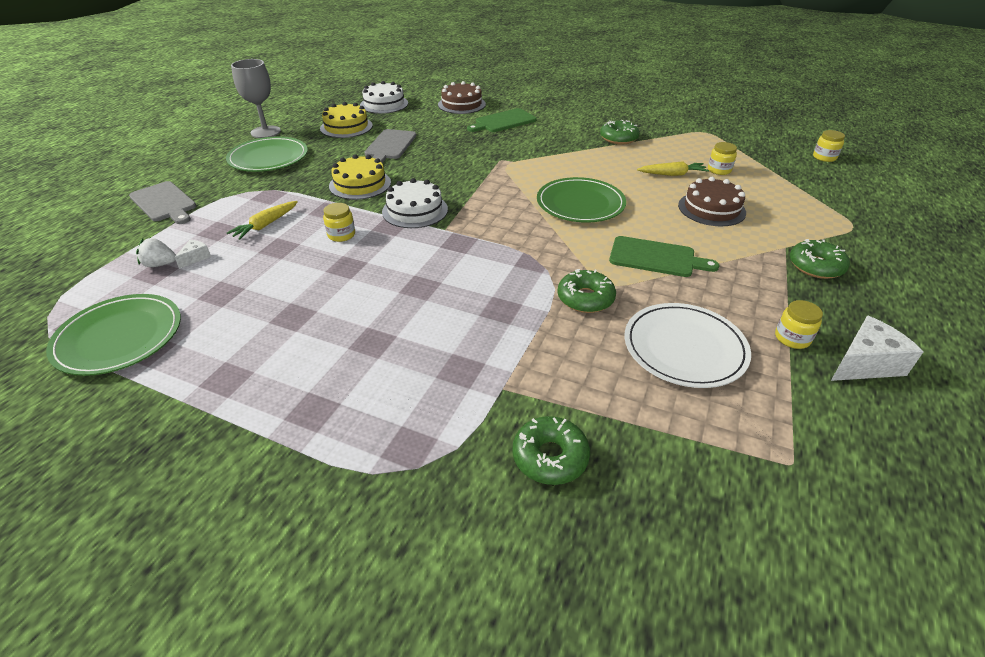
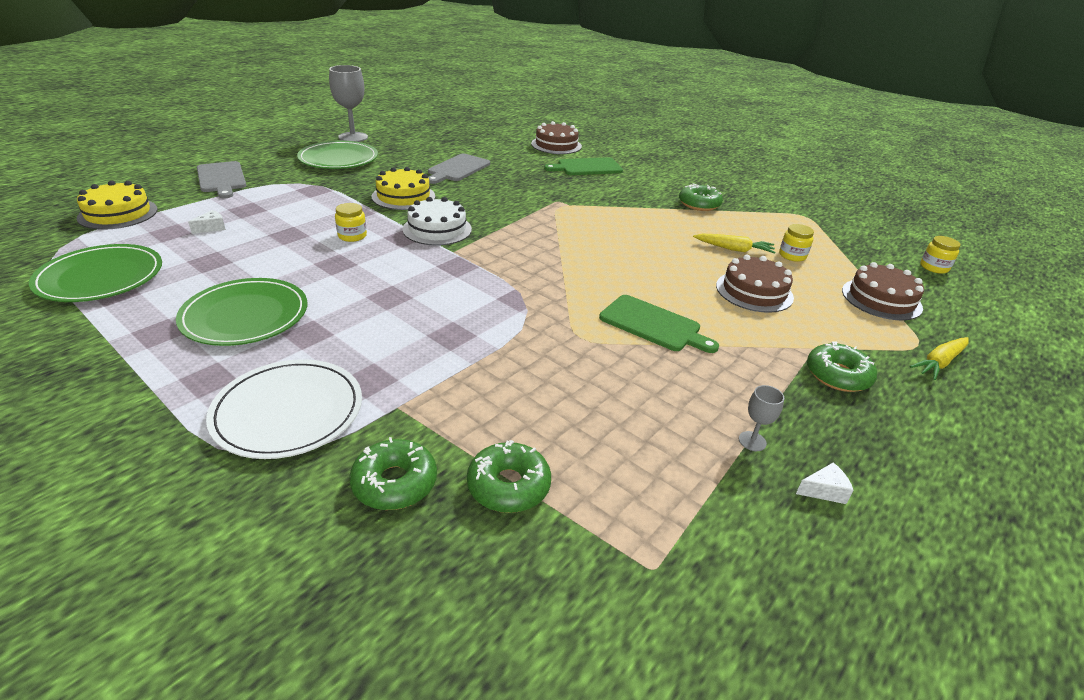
camera: 15 degrees right, 5 degrees down
(160, 264) = (179, 227): white strawberry -> none
(265, 225) = (292, 214): yellow carrot -> yellow carrot (939, 363)
(346, 127) = (429, 145): yellow cake -> yellow cake (118, 213)
(384, 104) = (480, 132): white cake -> none
(580, 203) = (610, 257): green plate -> green plate (245, 315)
(585, 298) = (546, 346): green donut -> green donut (508, 486)
(684, 348) = (618, 419): white plate -> white plate (288, 411)
(792, 338) = (752, 441): yellow jar -> grey goblet
(805, 193) = (881, 299): none -> brown cake
(865, 363) = (824, 491): white cheese -> white cheese, size x0.50

